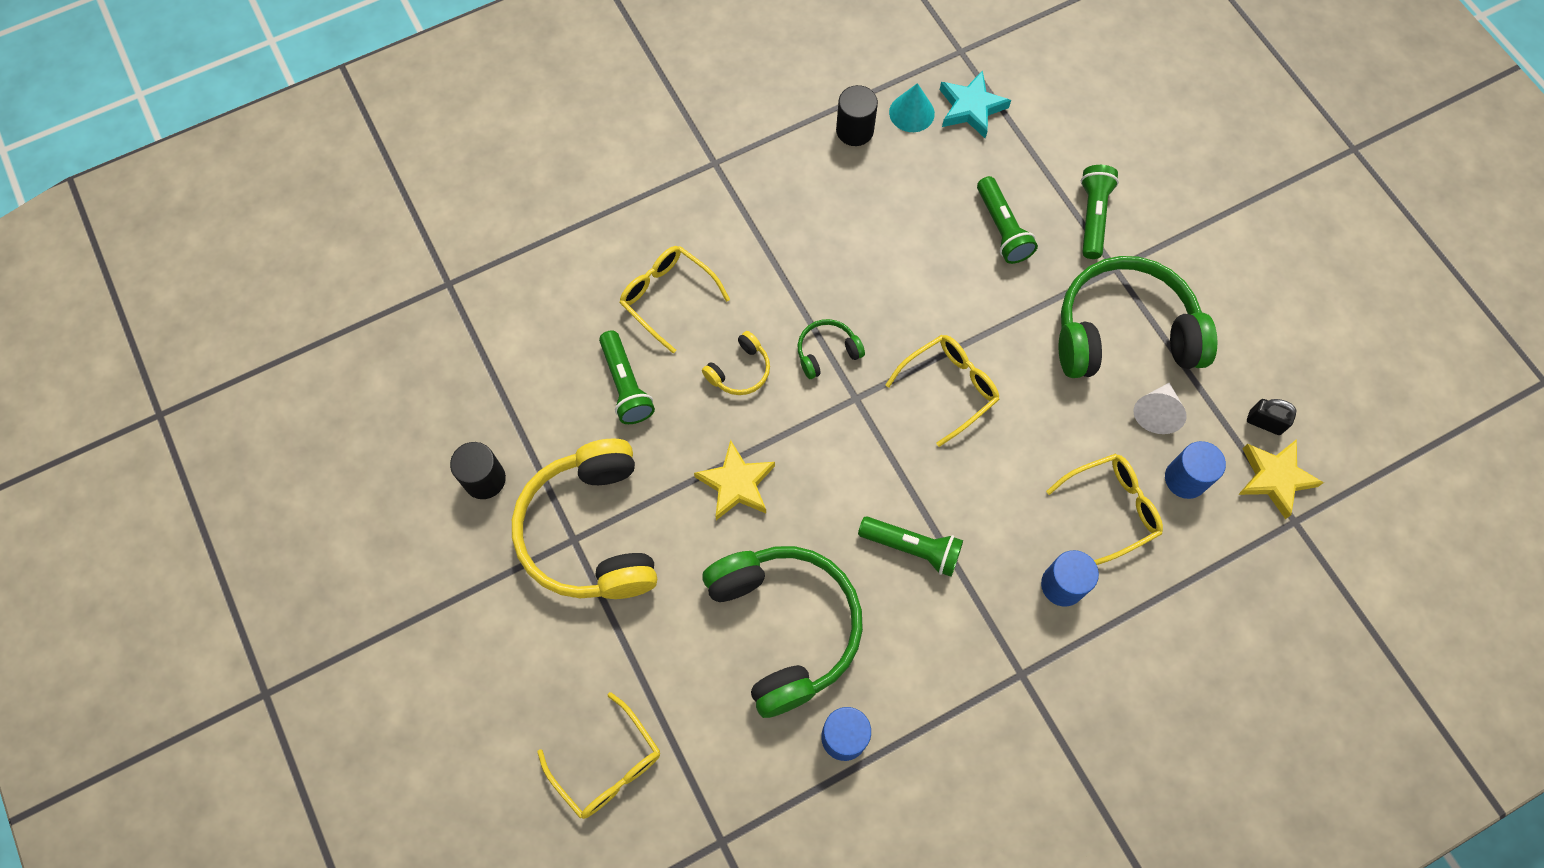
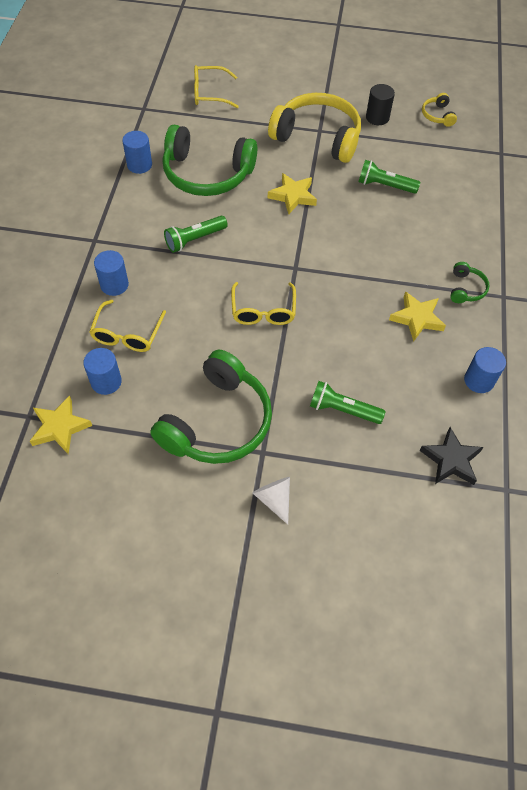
camera: 125 degrees right, 10 degrees down
(667, 297) = (424, 227): yellow glasses -> none
(739, 371) = (354, 231): yellow headphones -> yellow headphones (437, 115)
(821, 228) = (417, 318): none -> yellow star
(827, 352) = (333, 272): green headphones -> green headphones (466, 288)
(854, 130) = (479, 380): black cylinder -> blue cylinder
(911, 113) = (471, 422): turquoise cone -> none
(971, 108) = (451, 460): turquoise star -> black star
(1092, 217) = (309, 469): green flashlight -> none
(1156, 413) = (154, 398): white cone -> white cone (274, 499)
(1264, 422) = (93, 451): black padlock -> none

